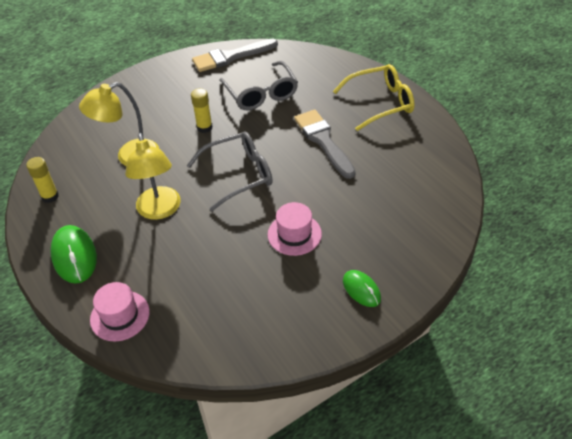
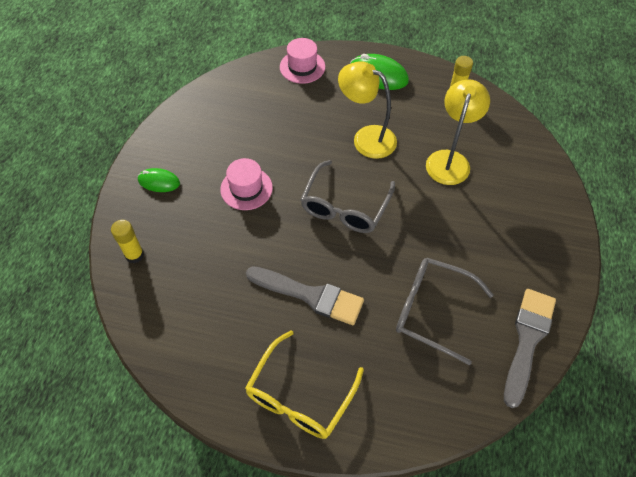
camera: 135 degrees right, 10 degrees up
(204, 127) = (431, 230): yellow glue stick -> yellow glue stick (134, 255)

